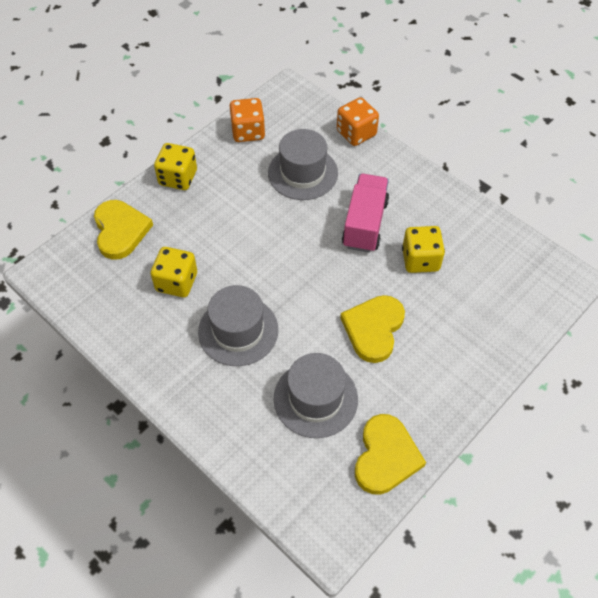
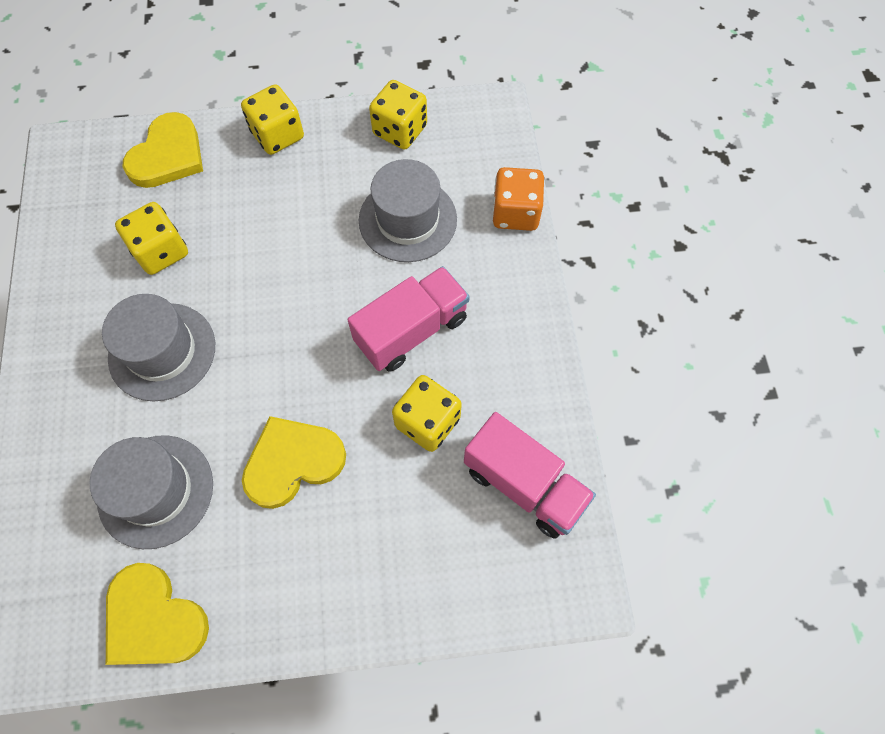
camera: 40 degrees right, 10 degrees up
(248, 132) = (400, 130): orange dice -> yellow dice
(386, 456) = (154, 619): yellow heart -> yellow heart turned 75 degrees clockwise
(496, 253) = (524, 484): none -> pink truck

